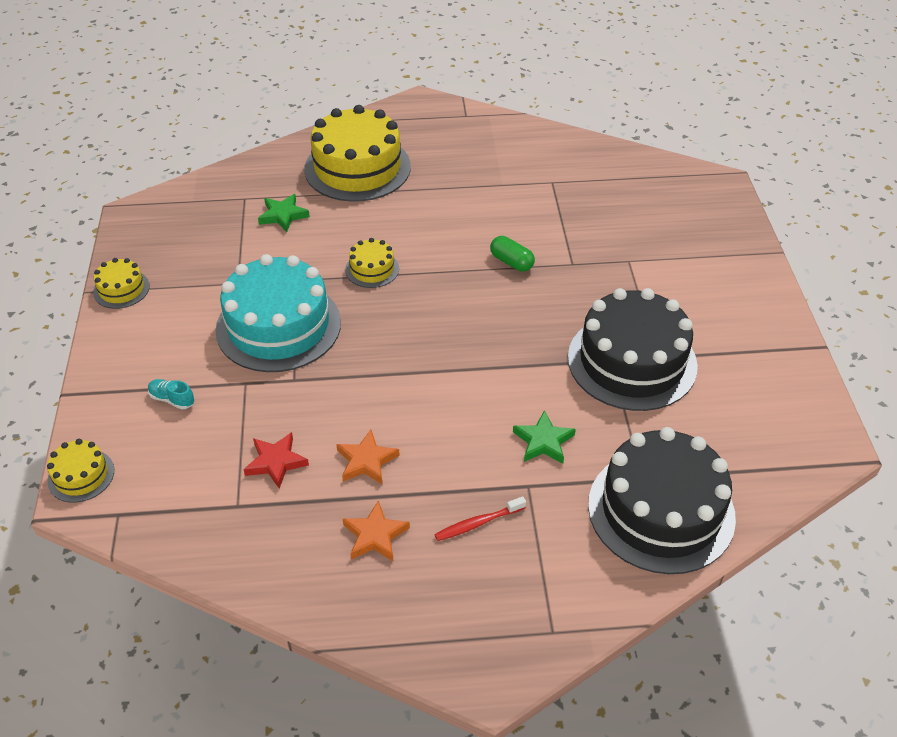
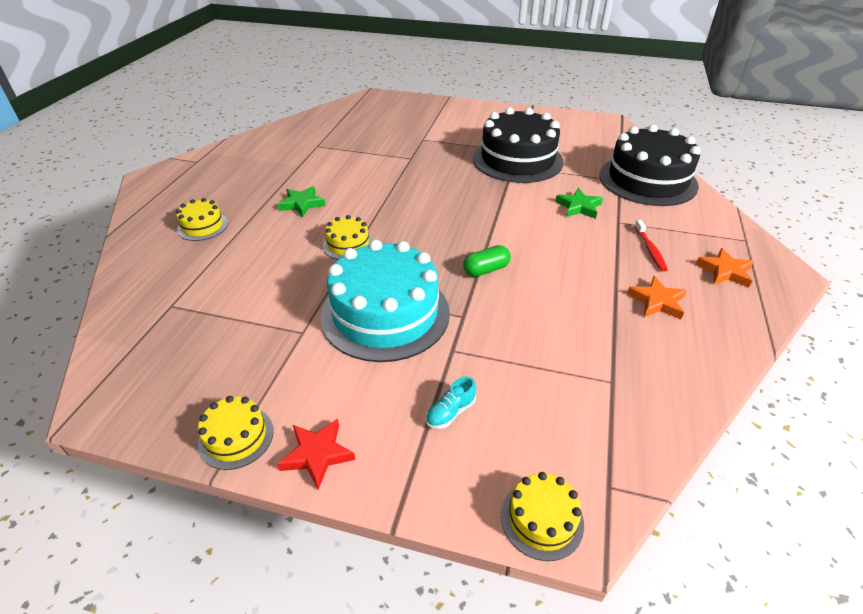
camera: 70 degrees left, 5 degrees down
(276, 462) = (563, 346): red star -> red star (317, 454)
(283, 215) = (225, 283): green star -> green star (302, 204)
(357, 168) = (202, 226): yellow cake -> yellow cake, size x0.46
(366, 461) = (576, 291): orange star -> orange star (725, 271)
(511, 262) = (391, 180): green capsule -> green capsule (486, 270)

